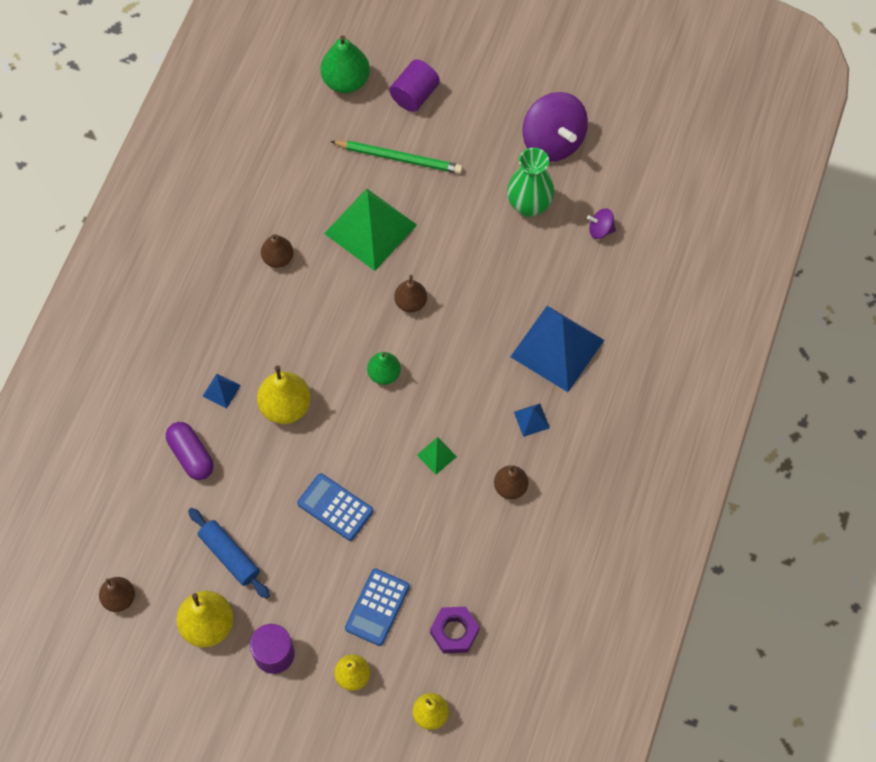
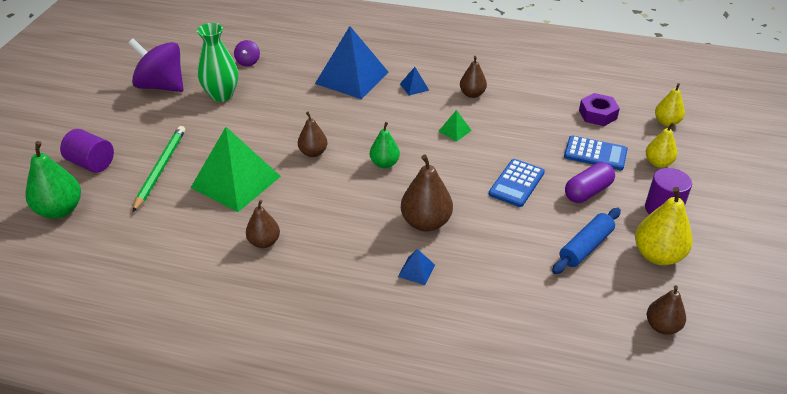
camera: 95 degrees left, 25 degrees down
(191, 455) = (492, 286): purple capsule -> purple capsule (587, 192)
(285, 406) = (426, 222): yellow pear -> brown pear
(553, 141) = (161, 86): purple spinning top -> purple spinning top turned 120 degrees counterclockwise

